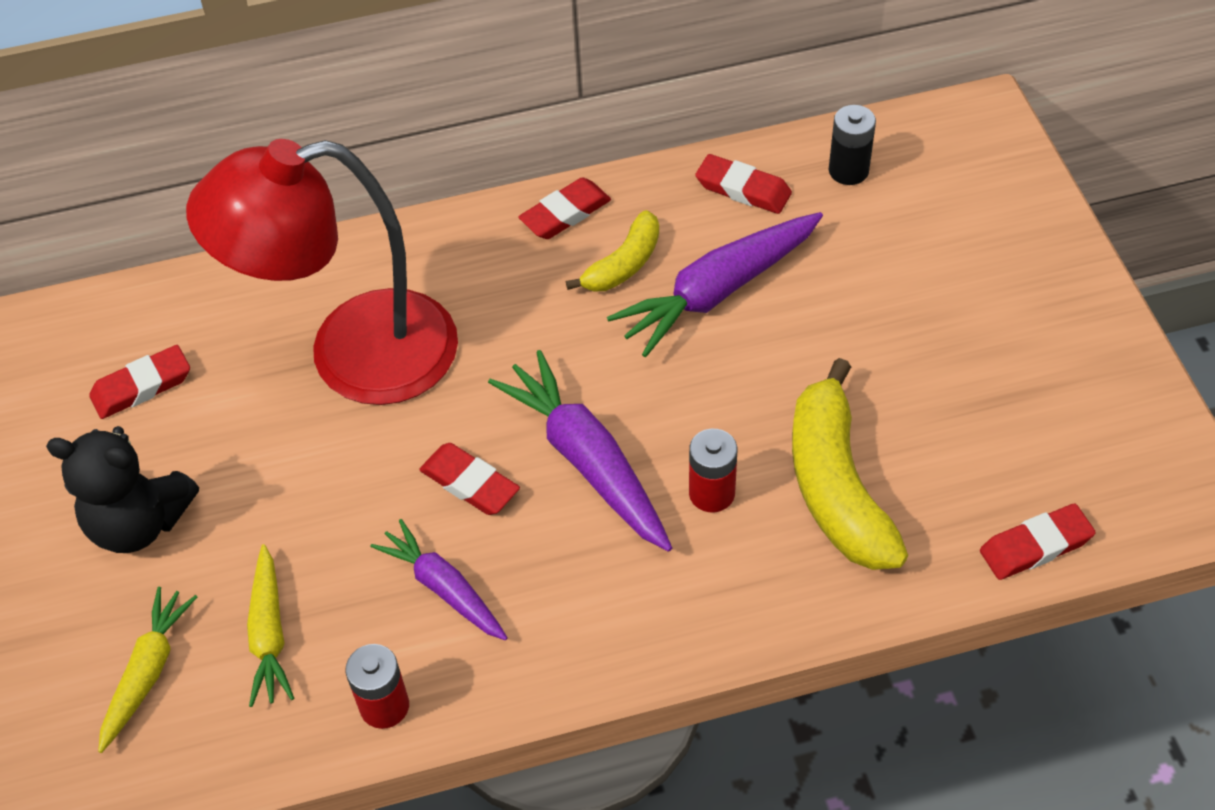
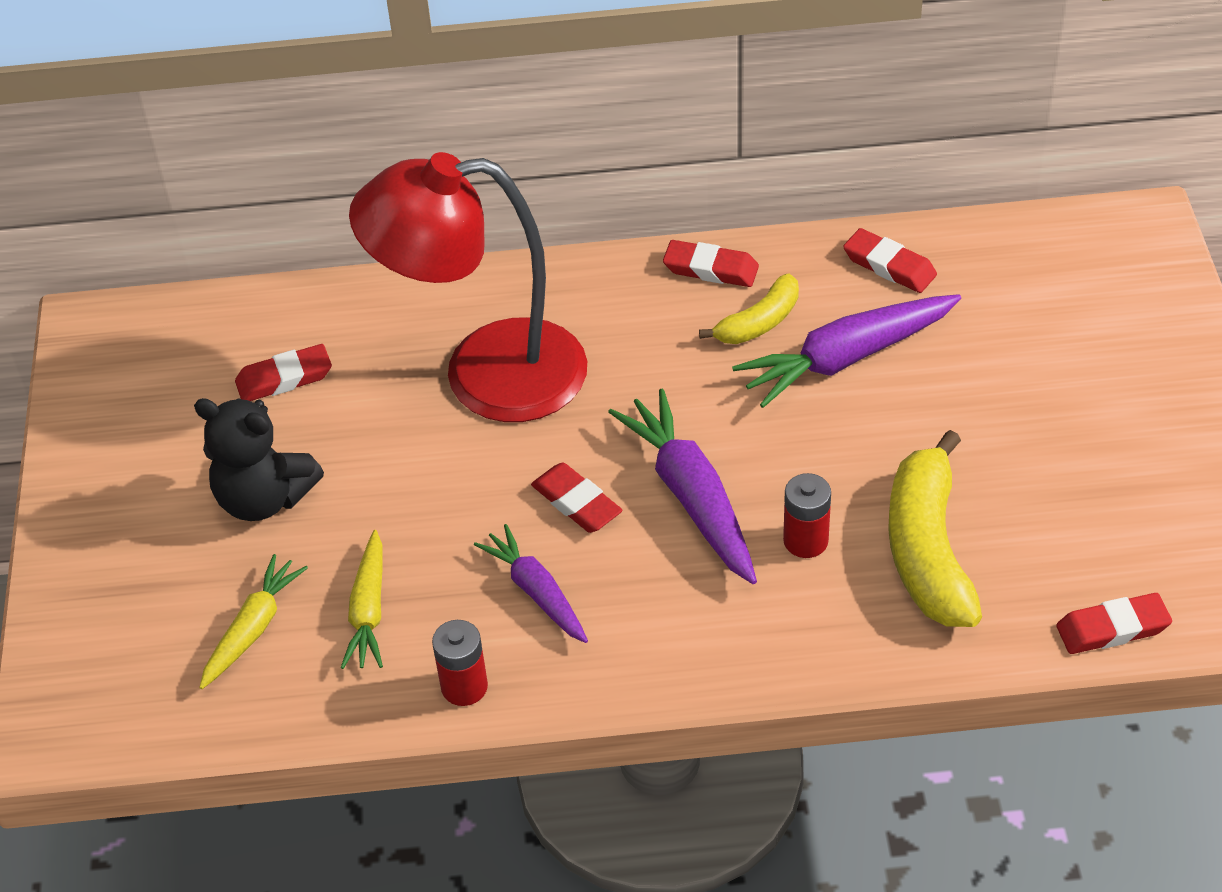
camera: 10 degrees right, 5 degrees down
(565, 213) = (710, 269): red eraser -> red eraser turned 45 degrees clockwise
(848, 170) = (998, 260): black battery -> none

